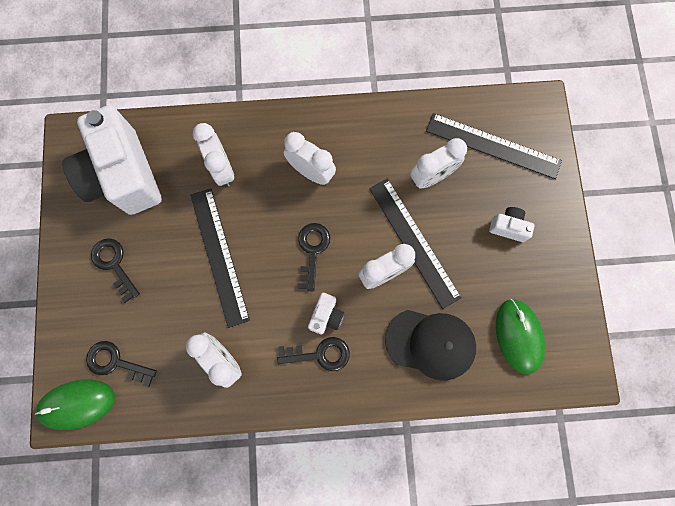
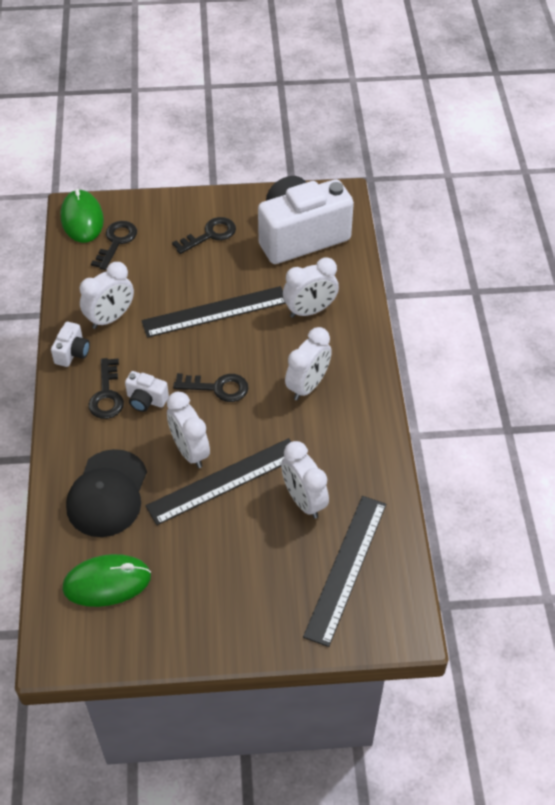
camera: 90 degrees right, 25 degrees down
(508, 227) = (239, 579): white camera -> white camera (72, 353)

